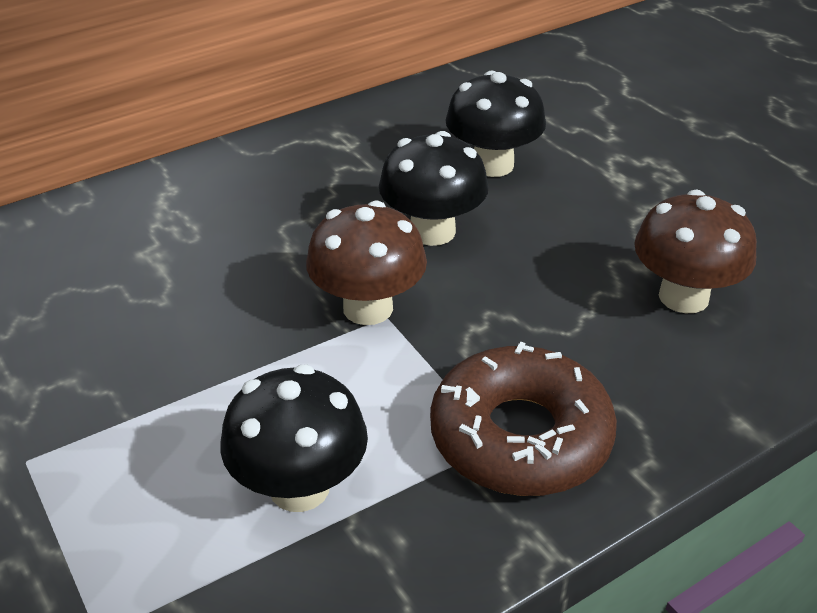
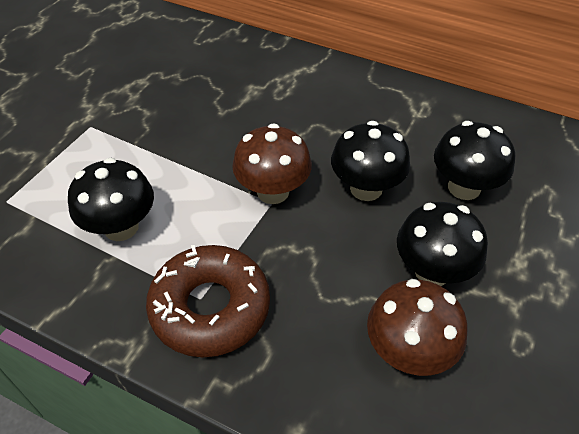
camera: 60 degrees right, 10 degrees up
(590, 236) = (432, 271): none -> black mushroom

